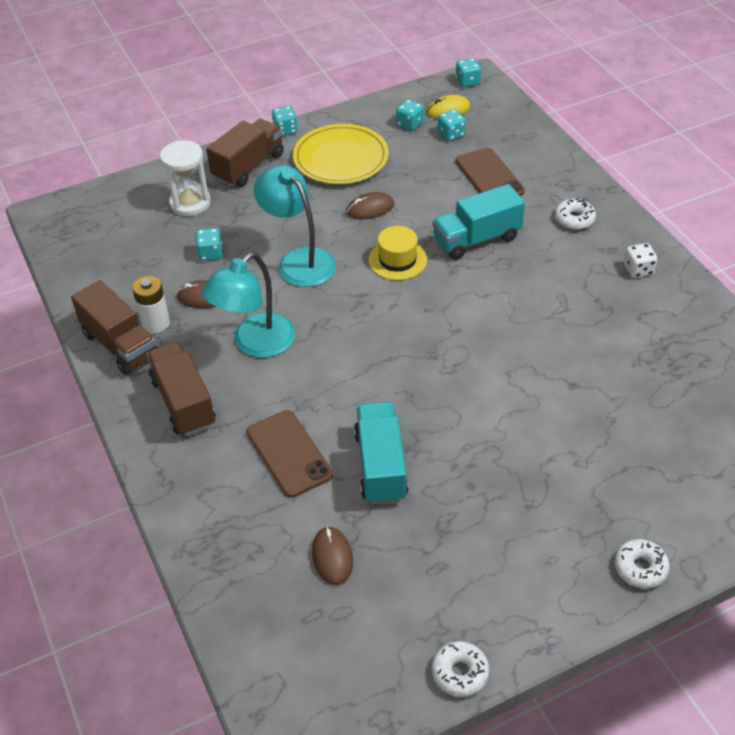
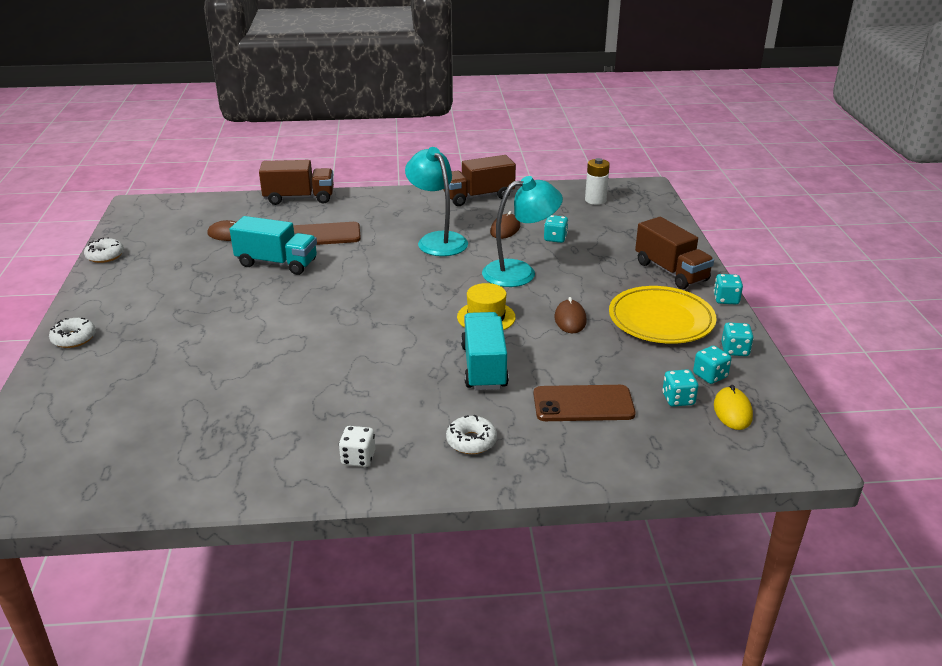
camera: 110 degrees right, 15 degrees down
(156, 323) = (490, 210): white battery -> white battery (595, 200)
(183, 402) = (404, 209): brown truck -> brown truck (299, 198)
(190, 203) = (628, 239): white hourglass -> none
(467, 82) = (796, 444): turquoise dice -> turquoise dice (735, 350)

